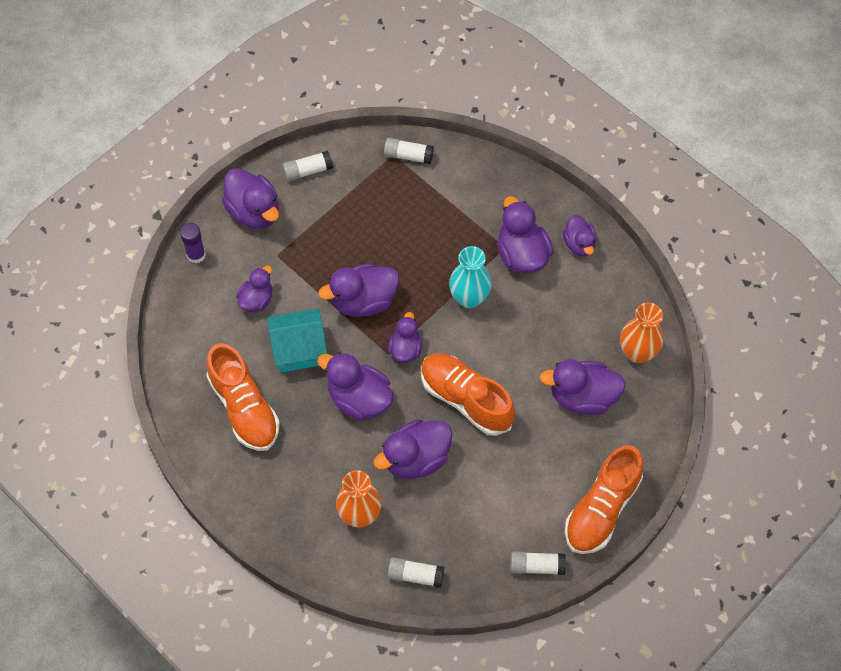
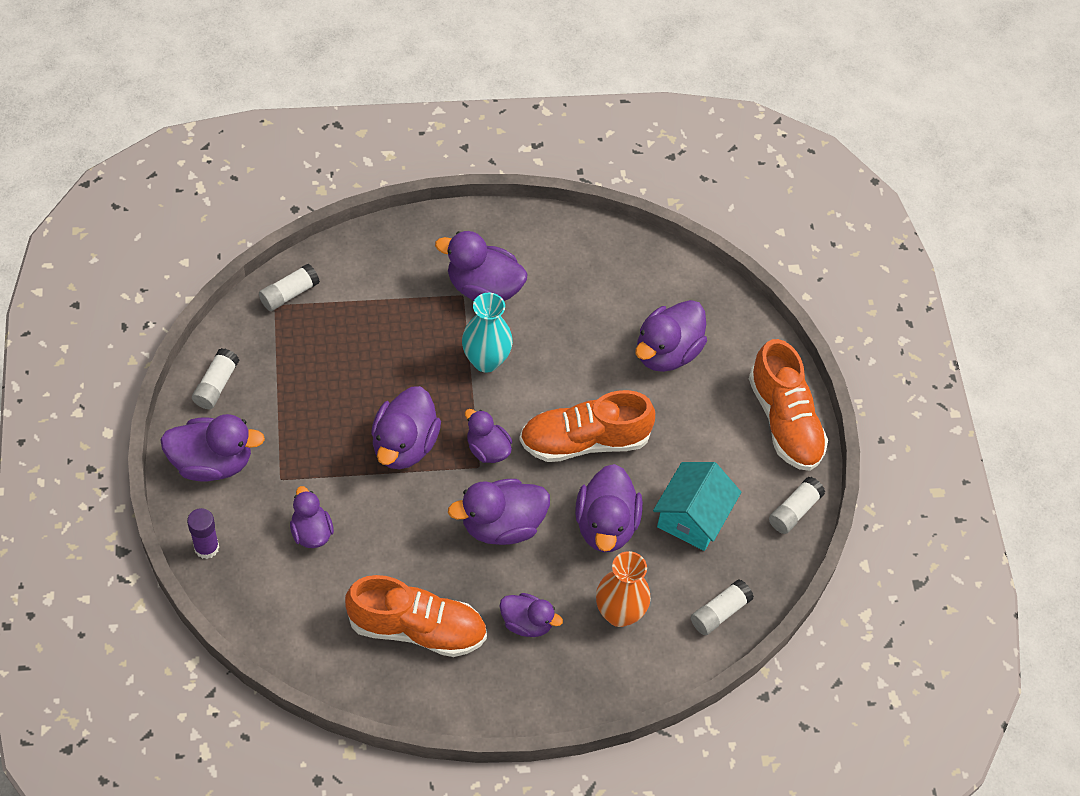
camera: 55 degrees left, 5 degrees down
(299, 349) = (401, 536): turquoise house -> turquoise house (693, 517)
(579, 244) = (517, 239): purple duck -> purple duck (527, 623)
(637, 352) = (663, 280): orange vase -> none

